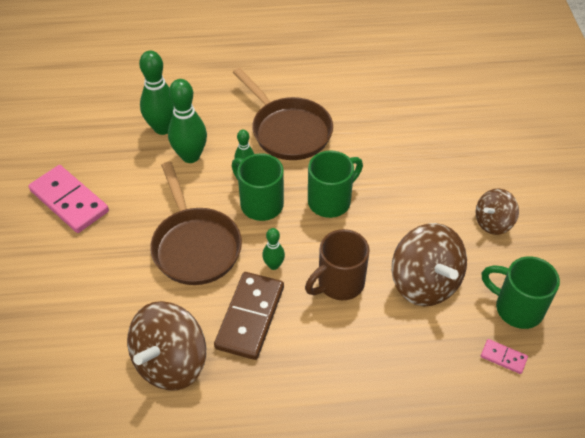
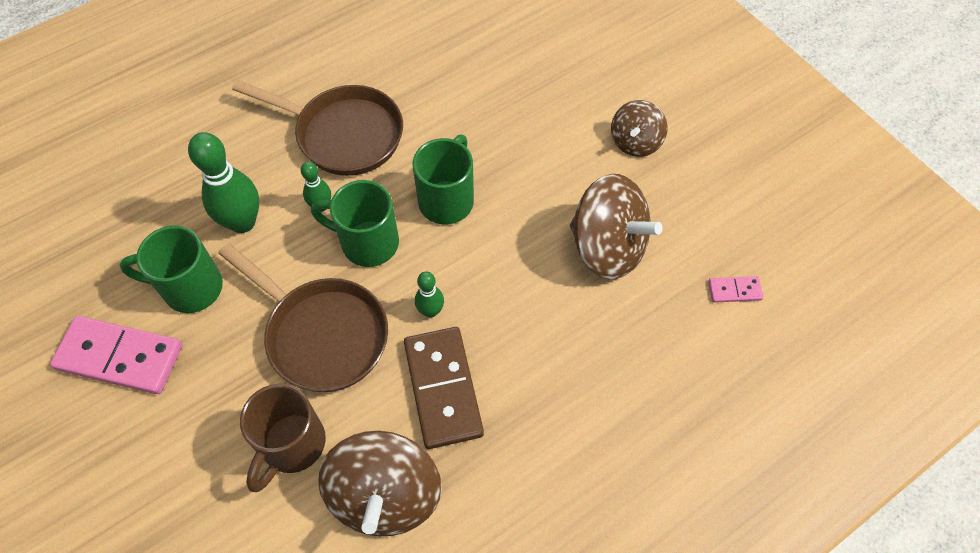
camera: 30 degrees left, 10 degrees up
(163, 128) = (183, 201): green bowling pin -> none
(339, 283) = (517, 295): brown mug -> brown mug (292, 445)
(516, 308) = (715, 228): green mug -> green mug (190, 288)

